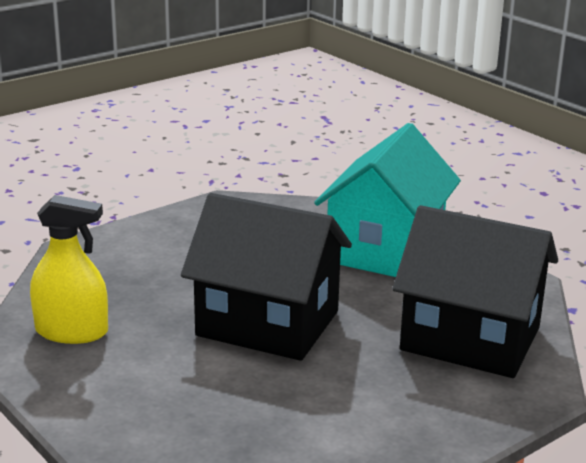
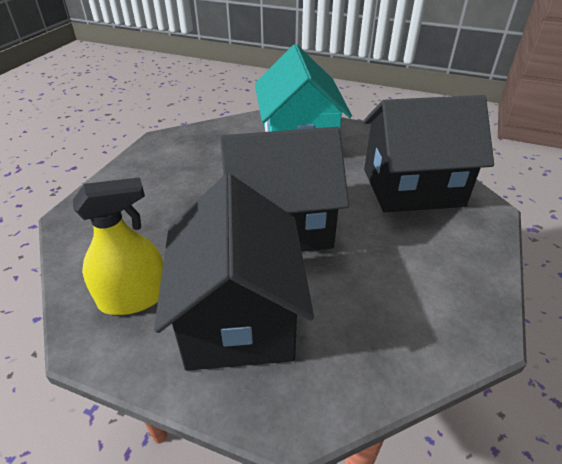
camera: 30 degrees left, 15 degrees up
(148, 378) = (238, 317): none -> black house

